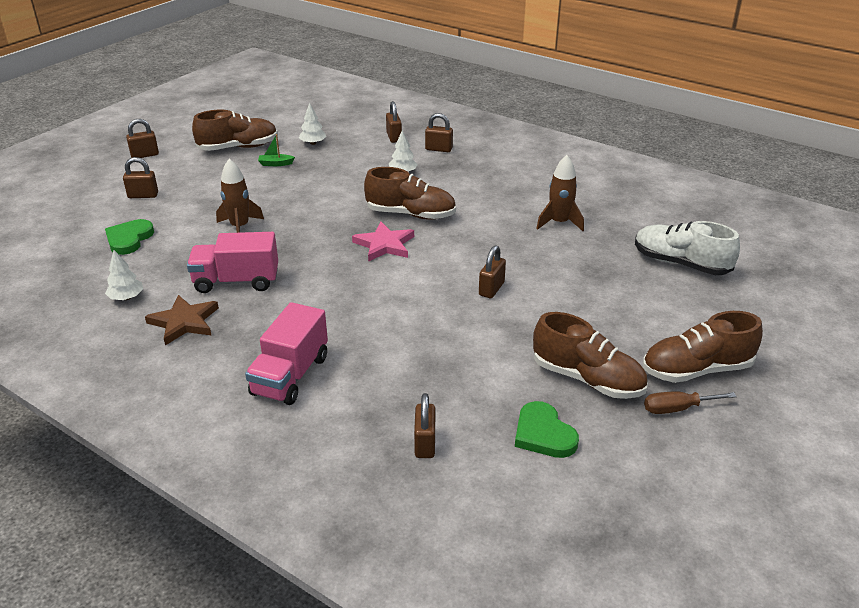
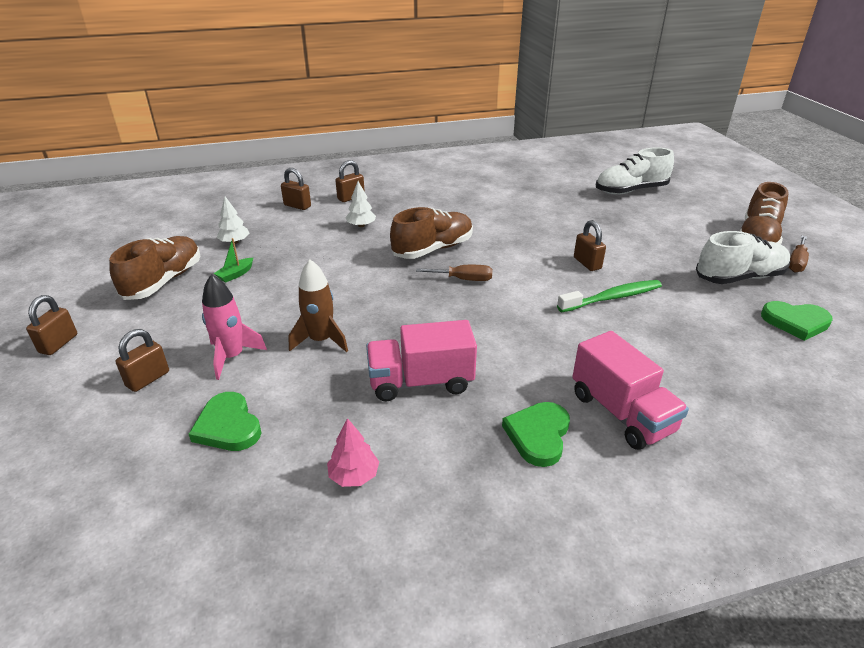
camera: 50 degrees left, 0 degrees up
(126, 297) = (354, 475): white tree -> pink tree
(184, 322) = (456, 448): brown star -> none
(190, 208) = (232, 357): none -> pink rocket
(228, 348) = (538, 435): none -> green heart
(236, 281) = (420, 382): pink truck -> pink truck turned 45 degrees clockwise
(384, 245) = (463, 279): pink star -> brown screwdriver
(425, 443) = (777, 380): brown padlock -> none
(450, 320) = (612, 298): none -> green toothbrush
(559, 223) = (529, 203): brown rocket -> none
(587, 379) = (739, 277): brown shoe -> white shoe

